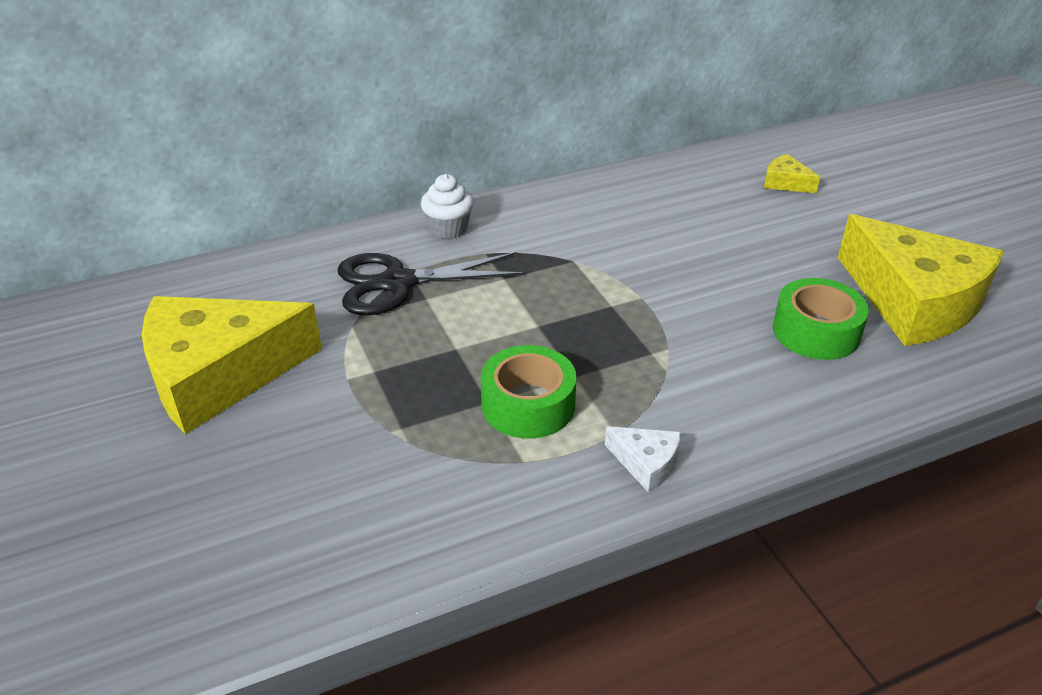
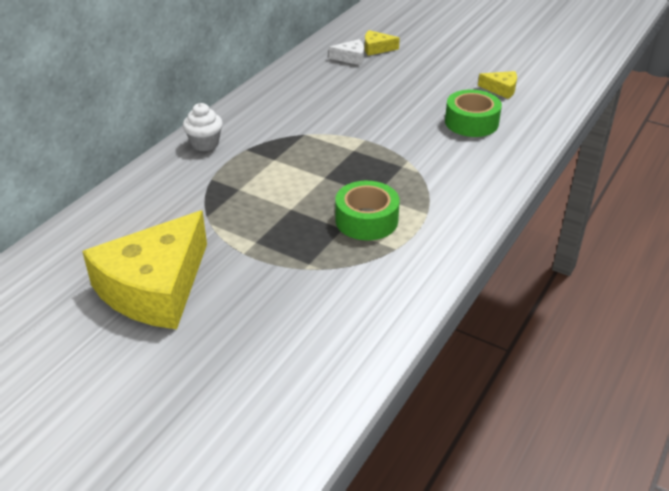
camera: 35 degrees left, 0 degrees up
(397, 283) = (209, 188): black scissors -> none
(646, 463) = (458, 221): white cheese -> white cheese (351, 58)
(914, 301) = (501, 89): yellow cheese -> yellow cheese, size x0.41

